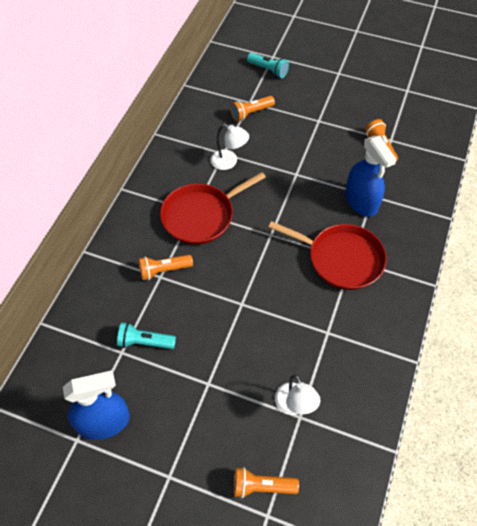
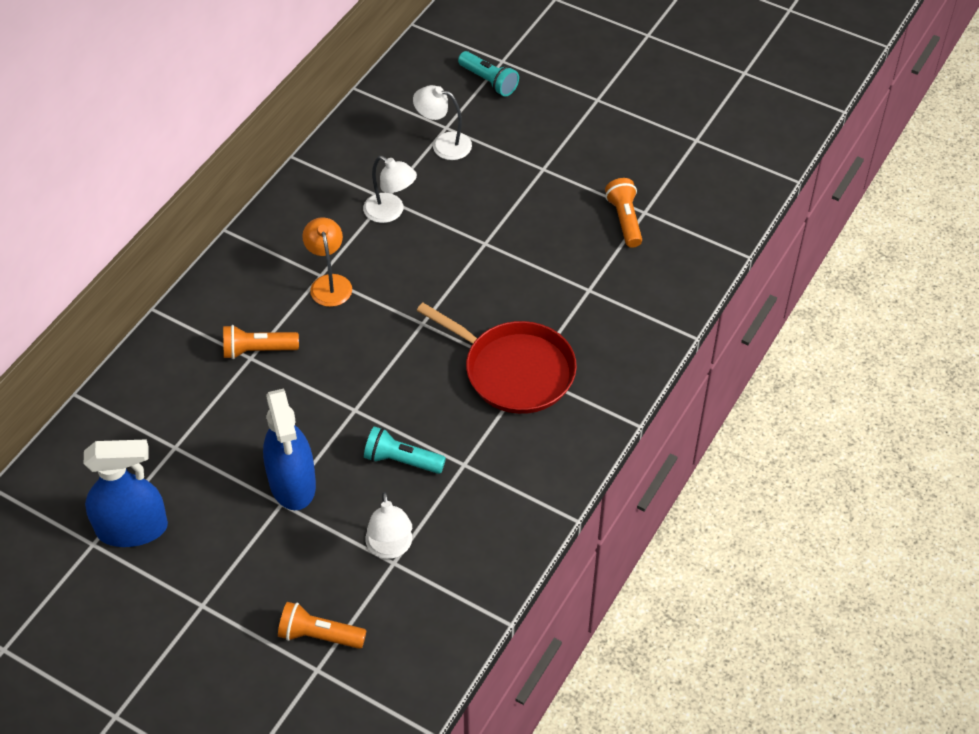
camera: 10 degrees right, 5 degrees down
(145, 342) = (209, 439): turquoise flashlight -> turquoise flashlight (402, 460)
(201, 216) = (329, 283): red pan -> orange lamp
(251, 113) = (443, 144): orange flashlight -> white lamp
(361, 201) = (569, 295): blue spray bottle -> blue spray bottle (292, 483)

